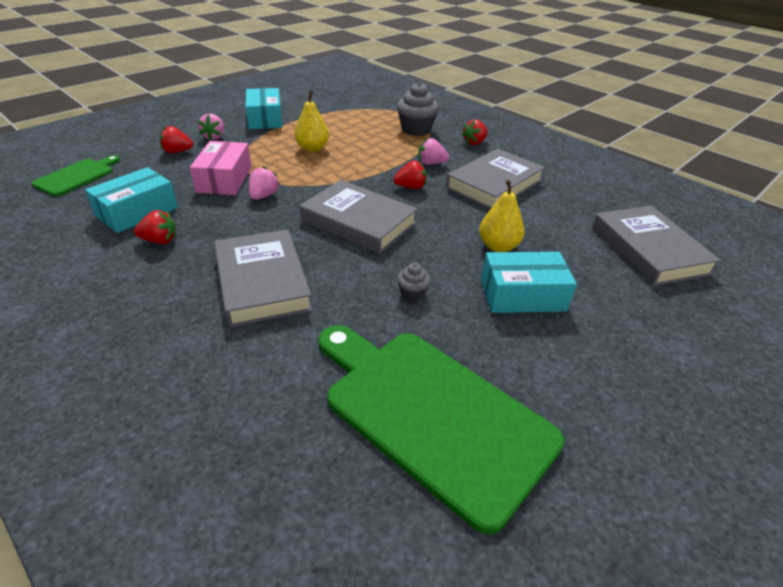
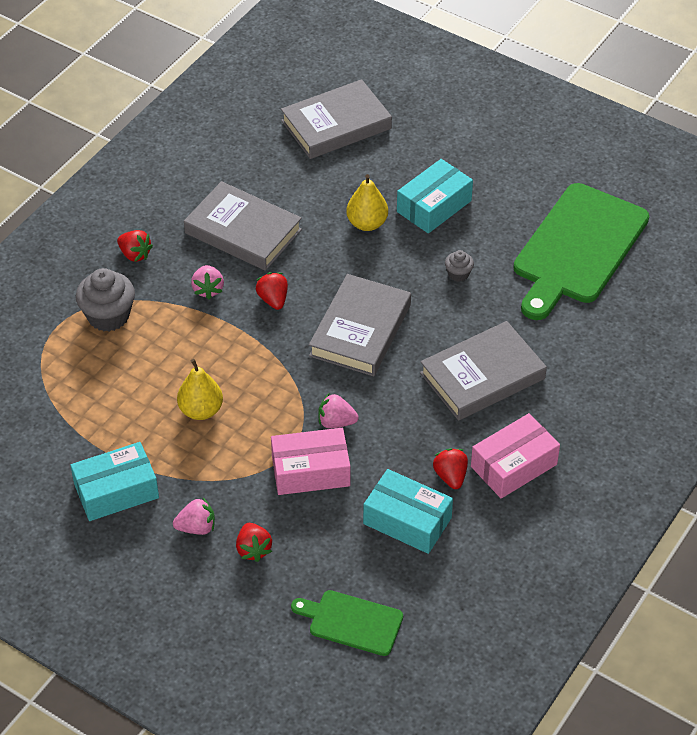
camera: 100 degrees left, 10 degrees up
(137, 280) = (514, 465): none -> pink box
(522, 295) = (434, 206): turquoise box -> turquoise box turned 60 degrees clockwise

